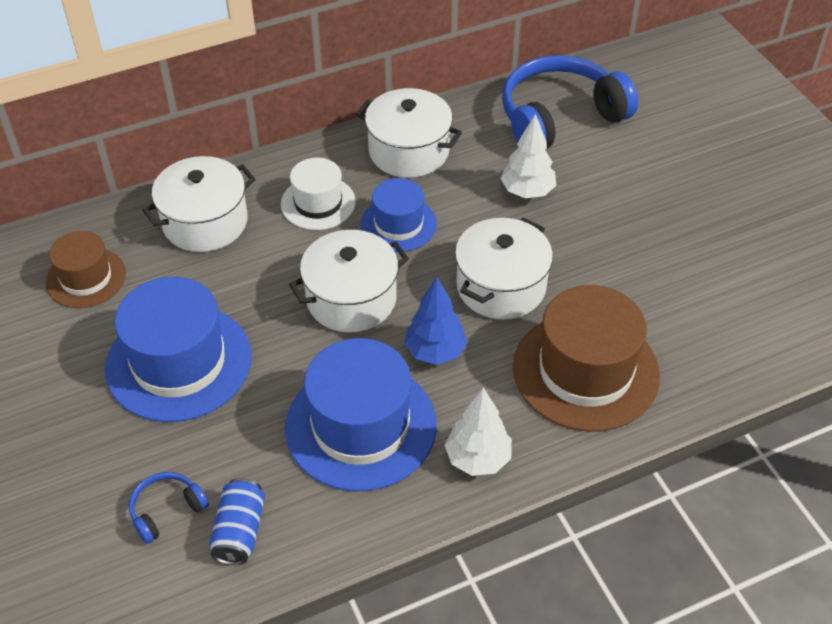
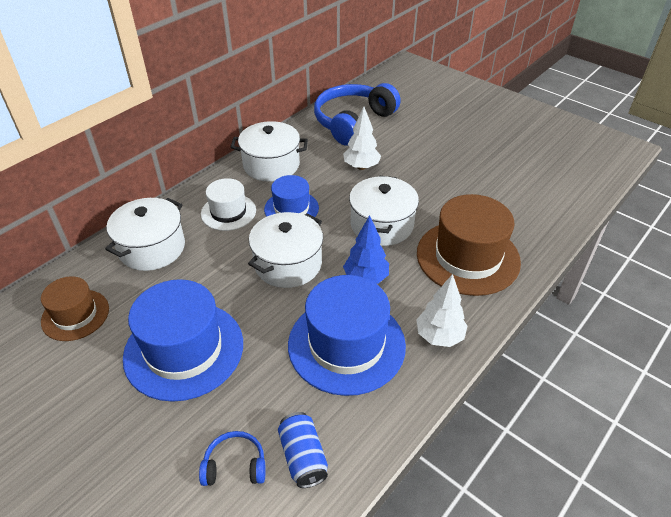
camera: 25 degrees left, 5 degrees down
(166, 510) = (235, 465): blue headphones -> blue headphones turned 60 degrees clockwise

